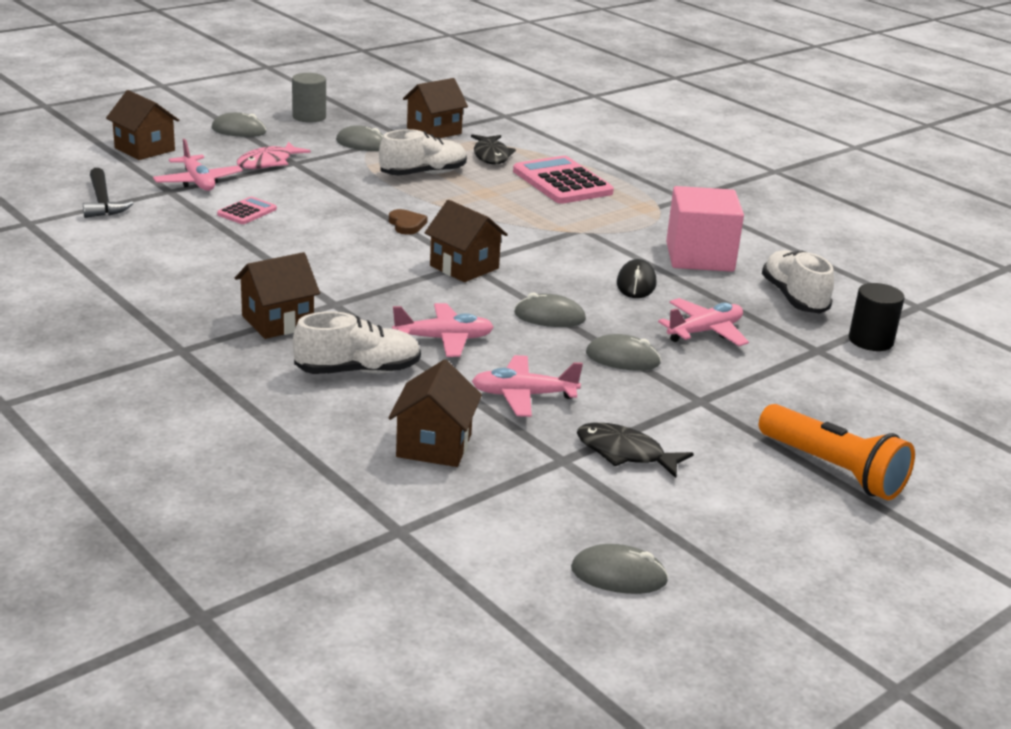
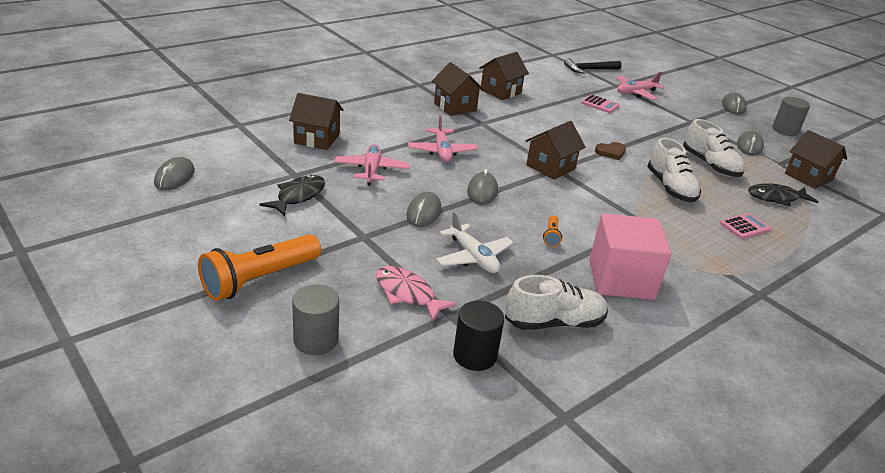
camera: 90 degrees right, 5 degrees up
(144, 149) = (675, 80): brown house -> brown house (500, 91)
(268, 163) = (684, 113): pink fish -> pink fish (407, 294)
(358, 371) = (400, 124): white shoe -> white shoe (670, 188)
(562, 182) = (744, 226): pink calculator -> pink calculator, size x0.50
(636, 284) = (551, 236): black mouse -> orange flashlight
(705, 332) = (473, 257): pink plane -> white plane
(910, 426) = (316, 340): none -> grey cylinder

